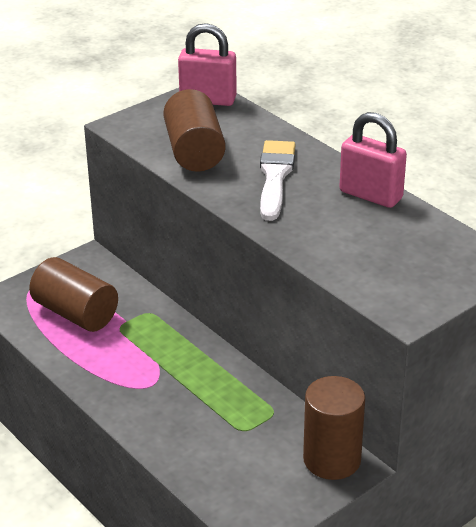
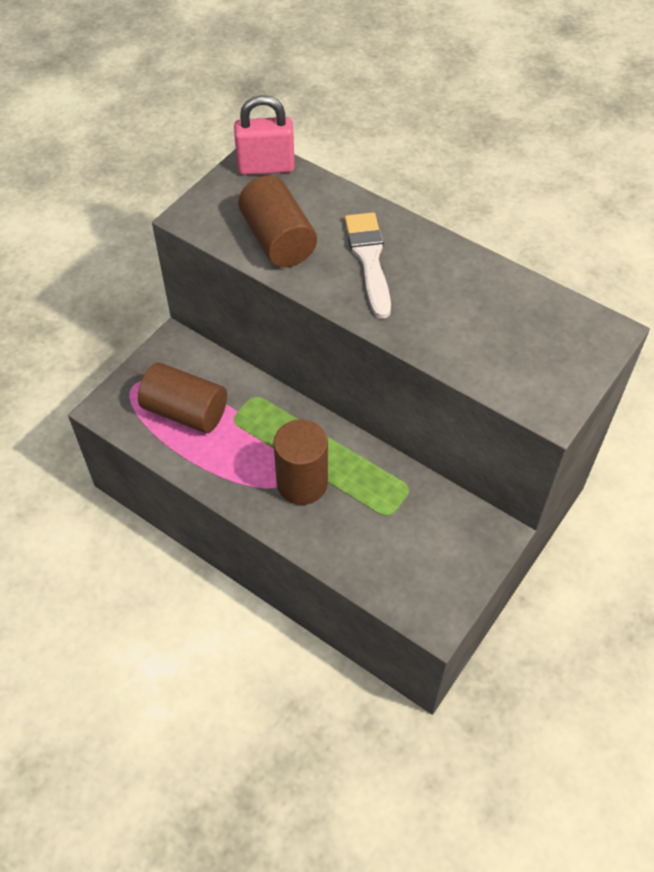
camera: 15 degrees left, 20 degrees up
(332, 460) = (477, 530): brown cylinder -> brown cylinder (302, 483)
(370, 195) = (468, 267): pink padlock -> none

